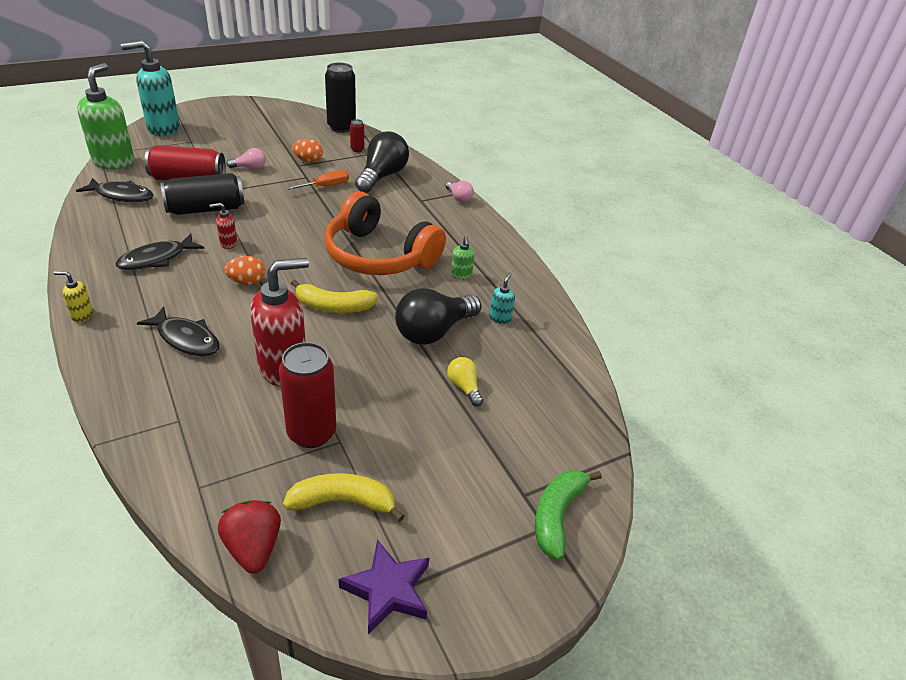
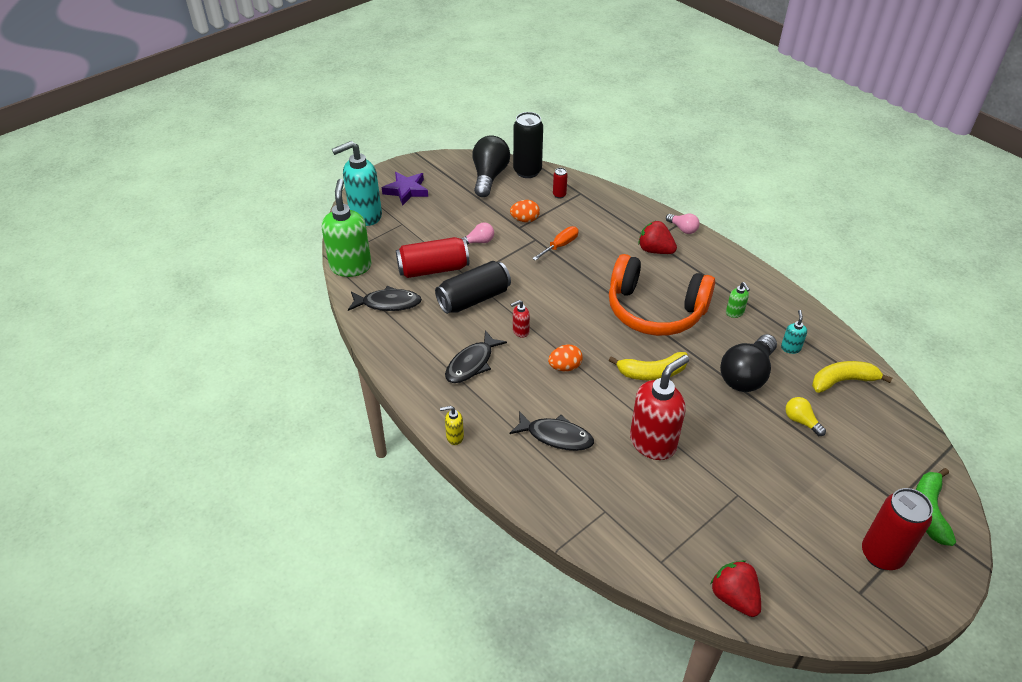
camera: 10 degrees left, 5 degrees up
(311, 433) = (712, 493): red can -> red can (881, 555)
(343, 502) = (773, 544): yellow banana -> yellow banana (842, 381)
(382, 176) = (601, 221): black light bulb -> black light bulb (489, 176)
(388, 590) = (847, 601): purple star -> purple star (406, 190)
(417, 208) = (655, 250): none -> red strawberry

